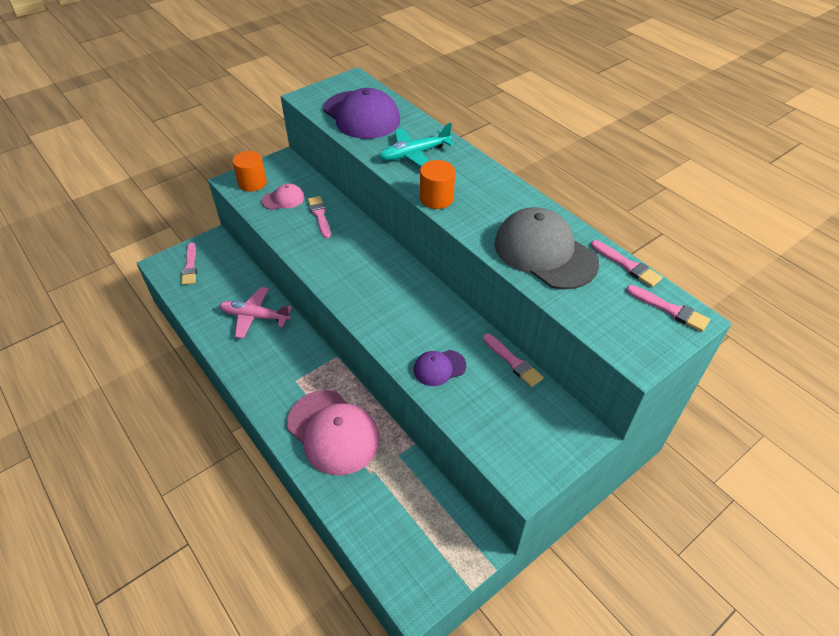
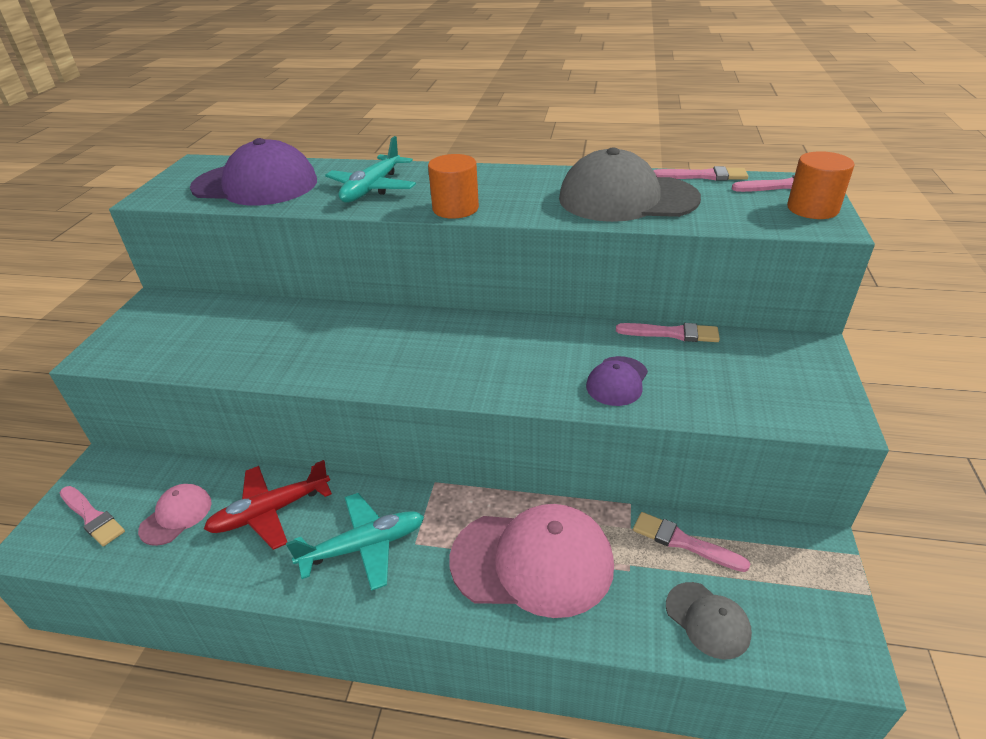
camera: 40 degrees left, 10 degrees down
(252, 183) = (133, 343): orange cylinder -> orange cylinder (812, 209)
(255, 316) = (271, 511): pink plane -> red plane
(273, 365) = (364, 547): none -> turquoise plane
(283, 199) = (204, 337): pink cap -> pink cap (176, 516)
(320, 216) = (279, 328): pink brush -> pink brush (683, 542)
(375, 526) = (707, 620): none -> grey cap

